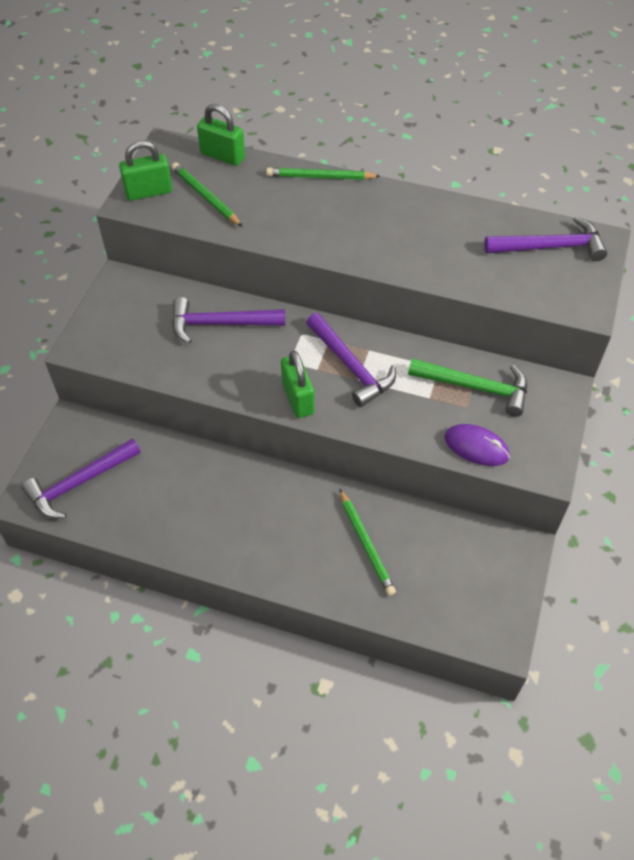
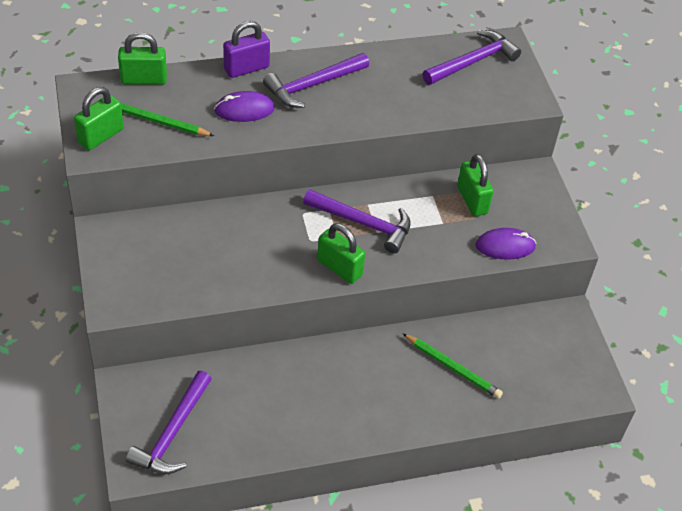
camera: 35 degrees left, 5 degrees down
(220, 323) = (225, 233): purple hammer -> purple hammer (312, 85)
(289, 214) = (244, 110): none -> purple mouse
(320, 177) = (246, 68): green pencil -> purple padlock
(475, 387) = (472, 200): green hammer -> green padlock

